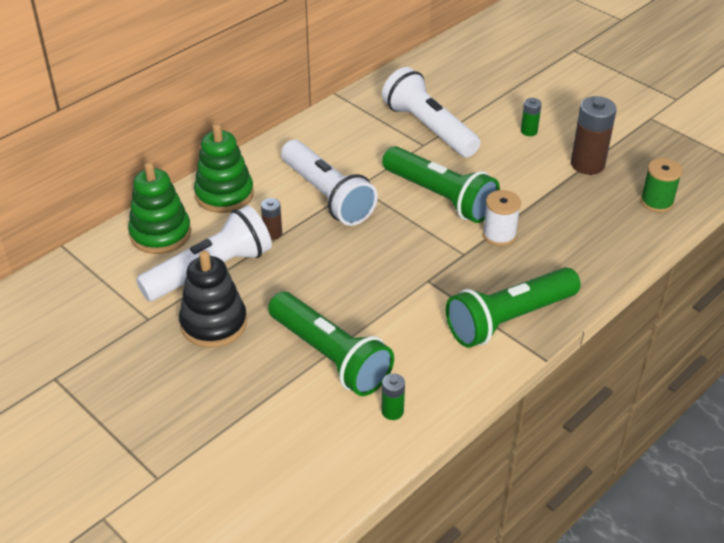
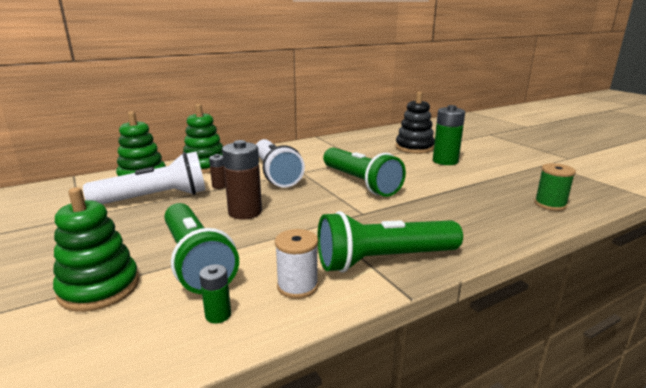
camera: 15 degrees right, 20 degrees down
(214, 323) = (123, 226): black stacking toy -> black stacking toy (414, 148)
(264, 406) = (99, 288): none -> green stacking toy
(429, 128) = (370, 153): white flashlight -> none
(499, 235) = (399, 206): white spool -> white spool (297, 286)
(529, 131) = (445, 161): green battery -> green battery, size x1.95
(587, 164) = (489, 179): brown battery -> brown battery (245, 212)

